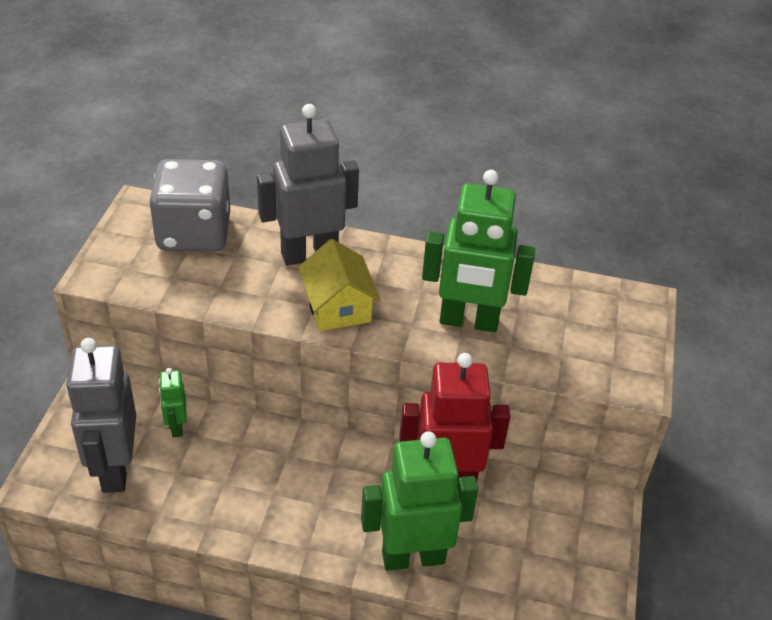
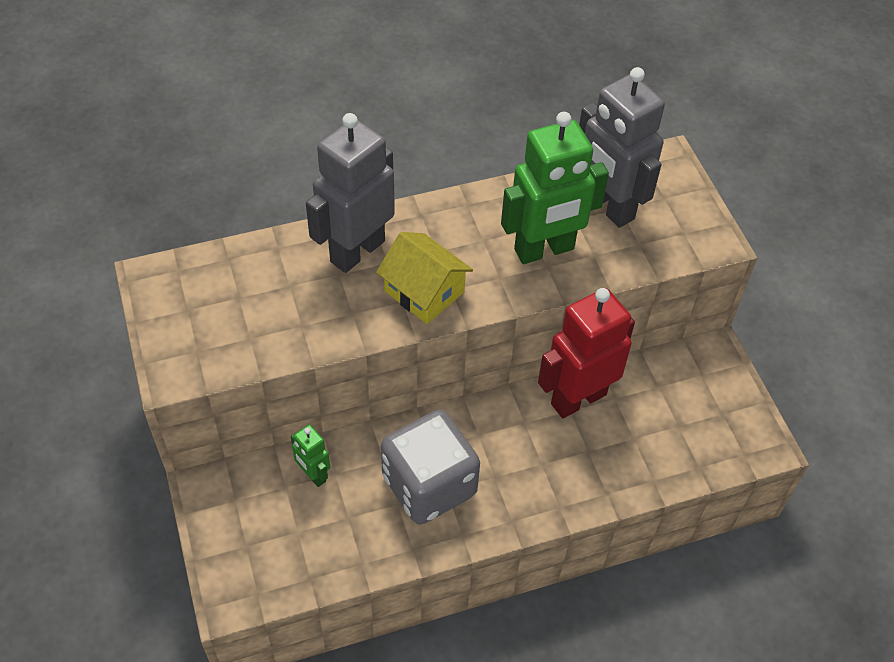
camera: 30 degrees left, 10 degrees up
(115, 469) = (290, 545): grey robot -> grey robot (608, 207)
(194, 233) = (231, 281): grey dice -> grey dice (429, 485)
(413, 557) = (600, 480): green robot -> none

